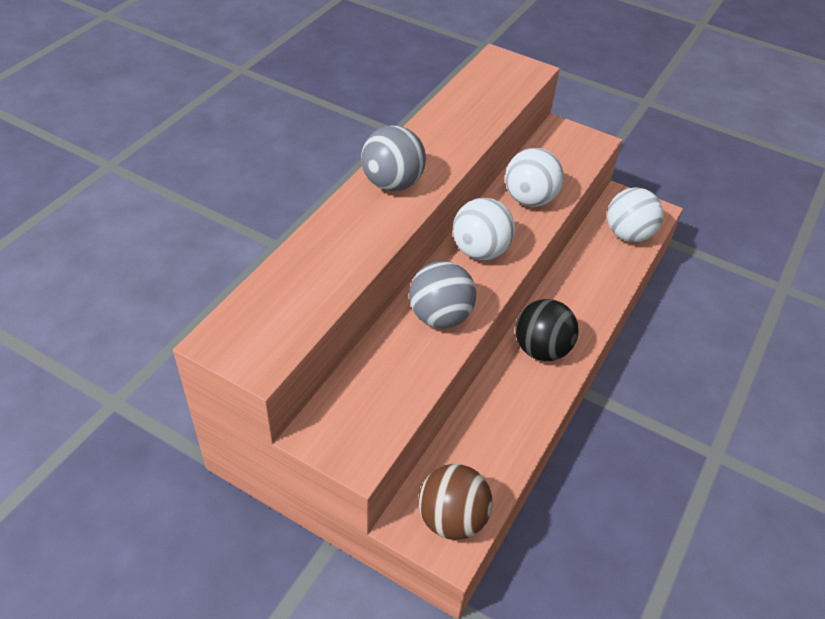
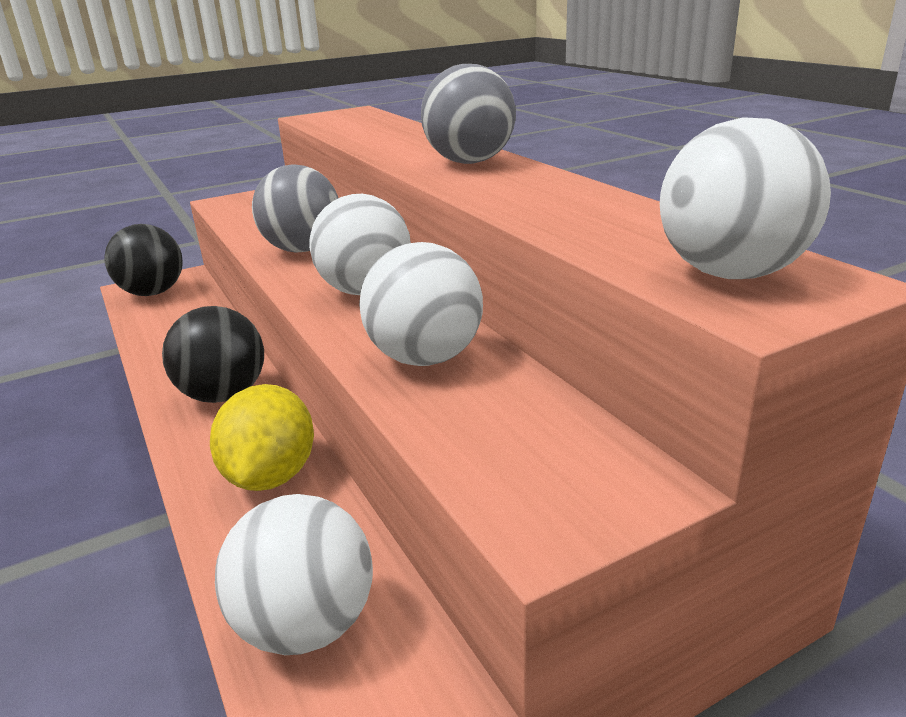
camera: 125 degrees right, 20 degrees down
(452, 518) = (153, 293): brown ball -> black ball
(507, 76) = (730, 273): none -> white ball
(579, 286) = (271, 476): none -> yellow lemon

